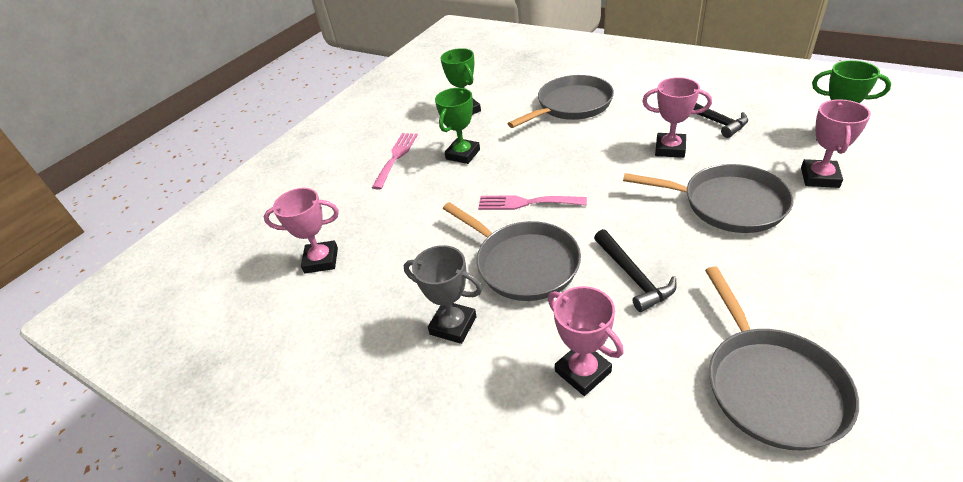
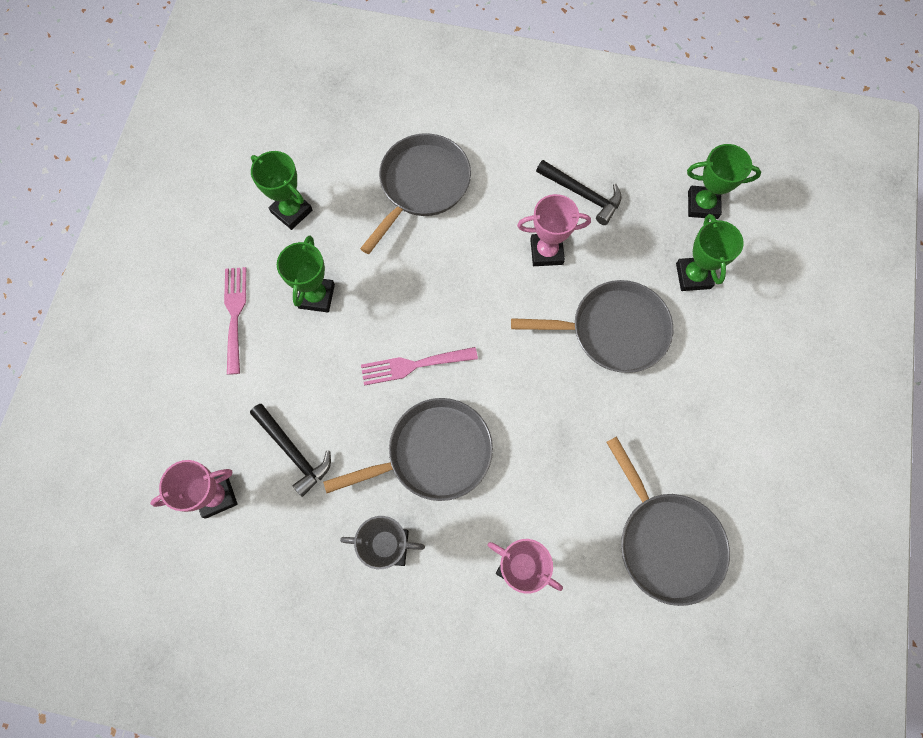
camera: 25 degrees left, 30 degrees up
(523, 263) = (433, 453): grey pan -> grey pan turned 45 degrees counterclockwise
(633, 276) = (541, 447): black hammer -> black hammer (293, 451)
(819, 177) = (693, 276): pink trophy -> green trophy

